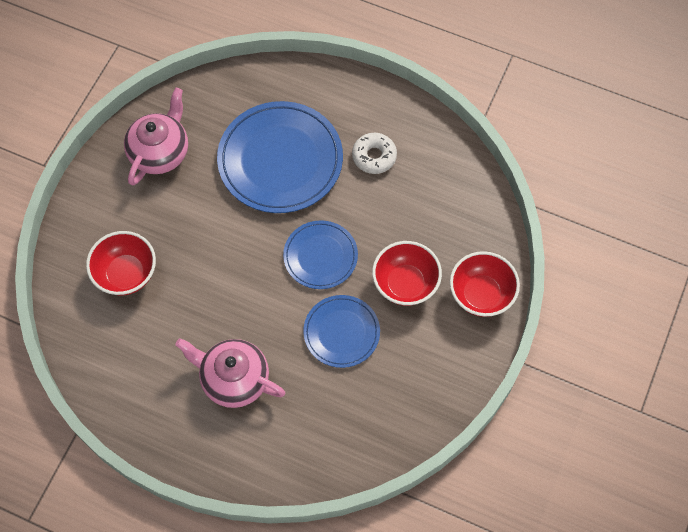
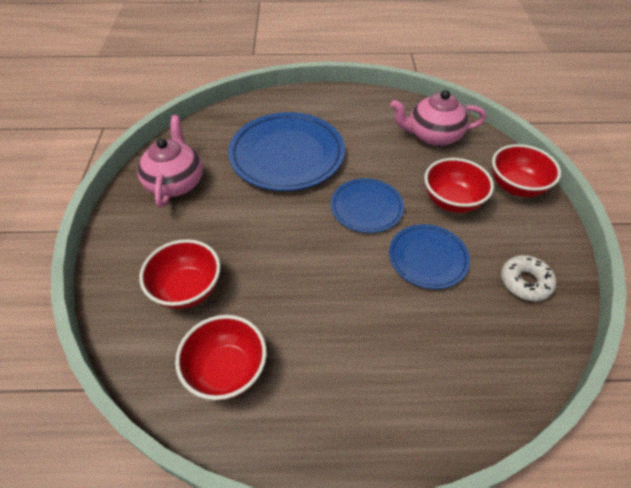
camera: 25 degrees left, 15 degrees down
(127, 358) = (227, 370): none -> red bowl
(234, 379) = (355, 342): pink teapot -> pink teapot (433, 136)
(374, 156) = (361, 129): white donut -> white donut (525, 282)

